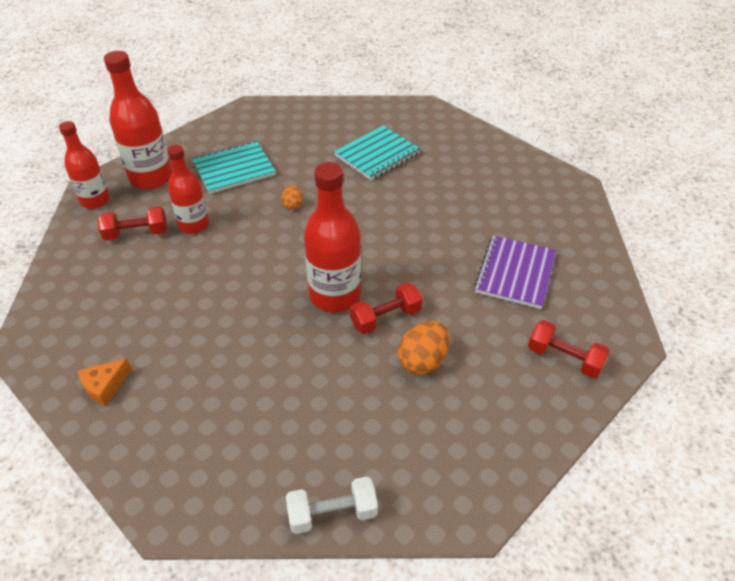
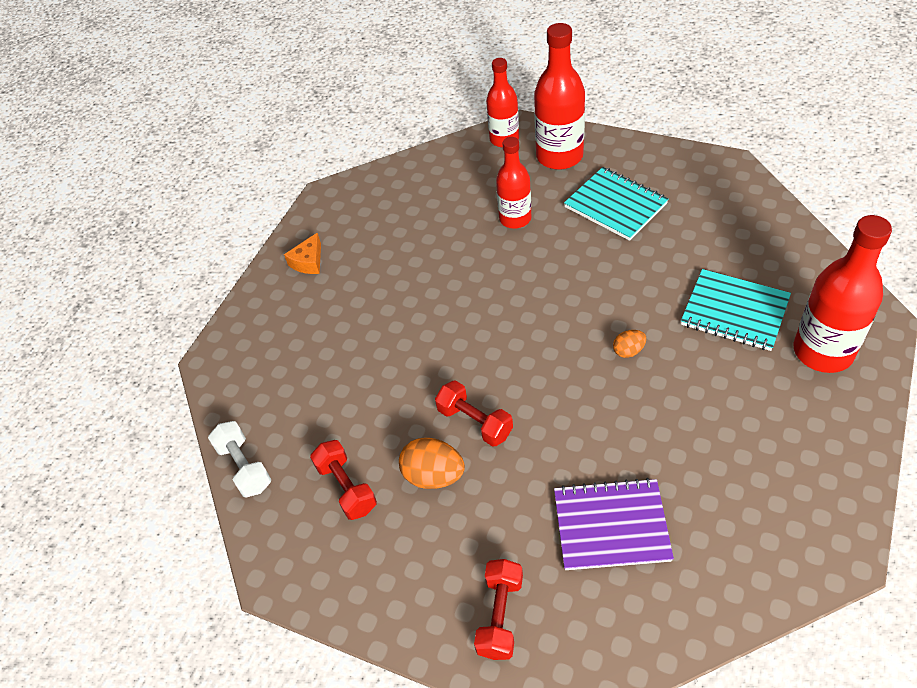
camera: 75 degrees right, 5 degrees up
(105, 386) = (308, 262): orange cheese -> orange cheese turned 90 degrees counterclockwise
(136, 233) = (480, 187): red dumbbell -> red dumbbell (346, 487)
(292, 205) = (592, 276): orange egg -> orange egg (628, 351)
(335, 295) = (483, 367): red bottle -> red bottle (823, 351)

